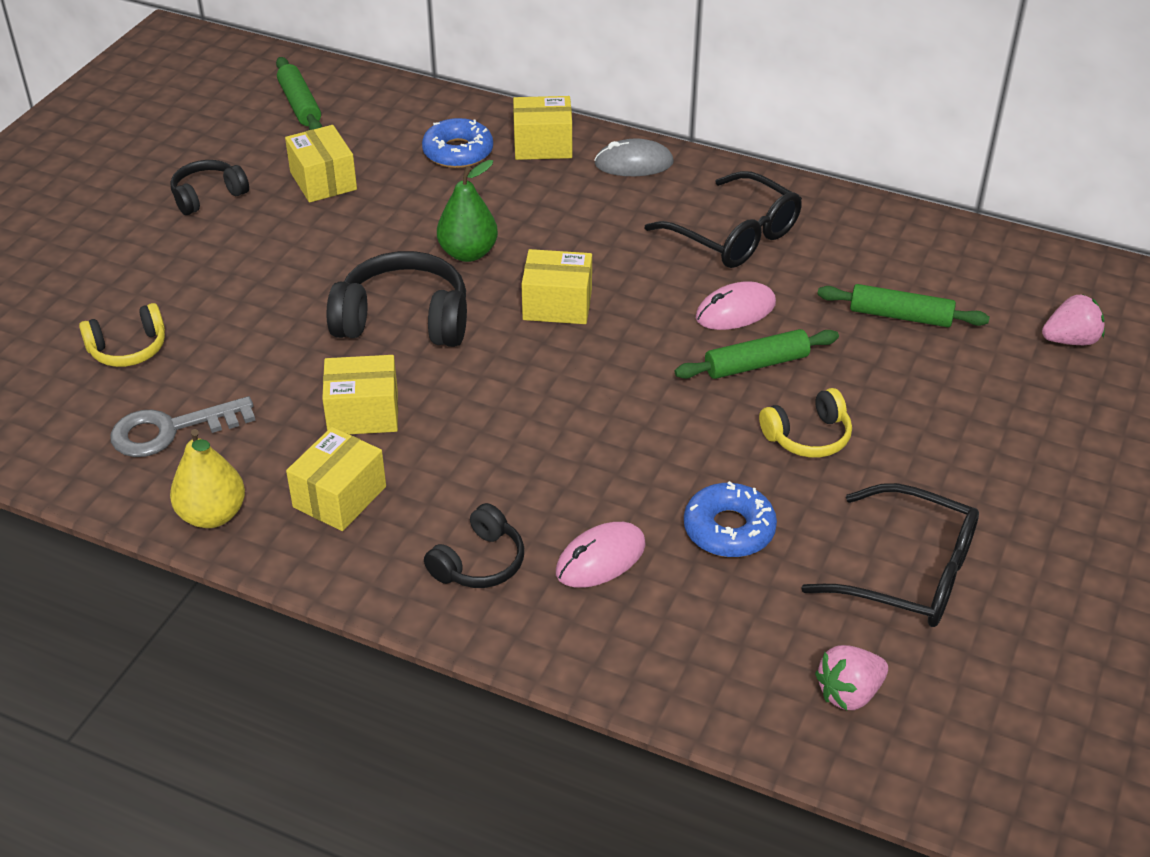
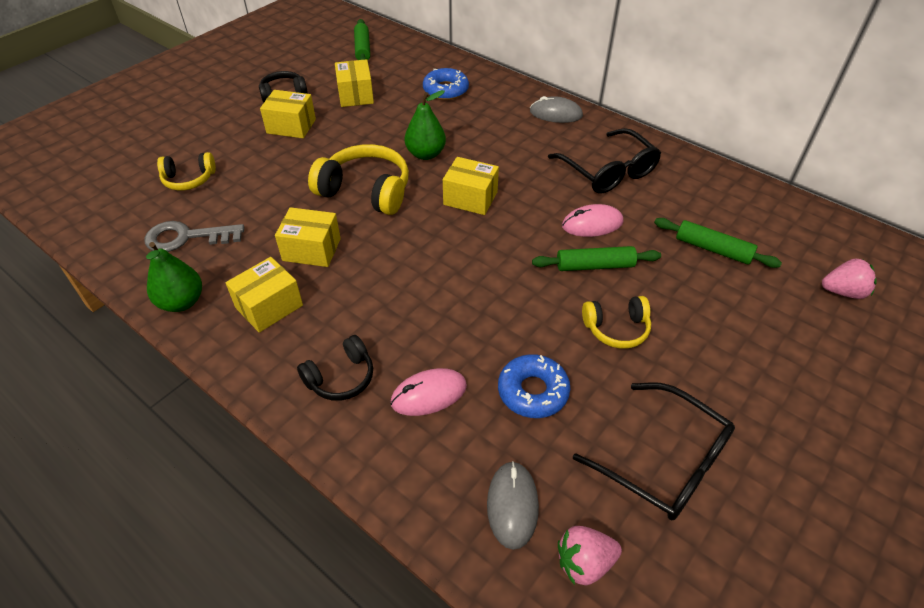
camera: 15 degrees right, 5 degrees up
(212, 515) = (182, 302): yellow pear -> green pear
(404, 320) = (366, 191): black headphones -> yellow headphones
(543, 145) = (501, 93): yellow box -> yellow box (291, 126)
(748, 655) = (512, 505): none -> grey mouse

